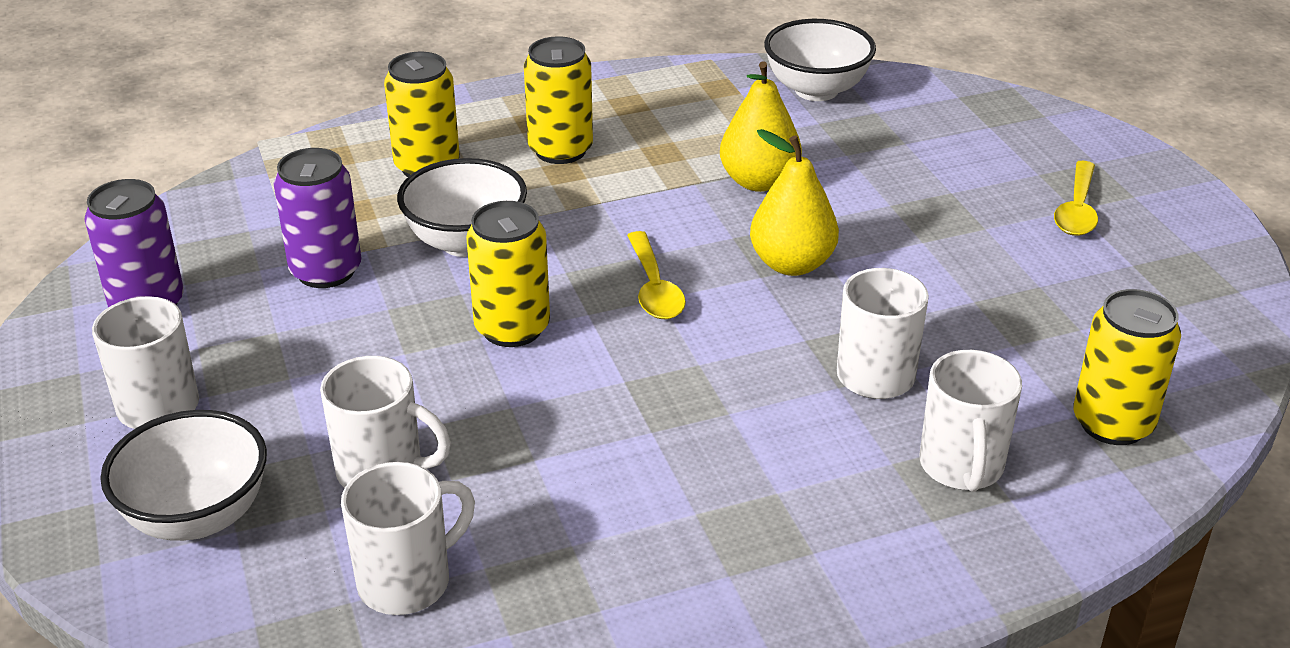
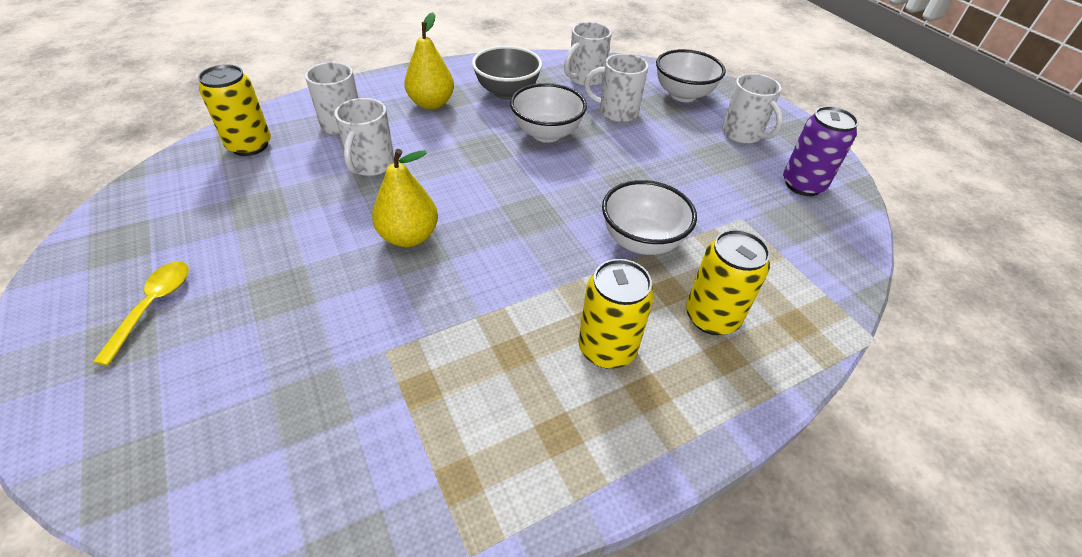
camera: 170 degrees right, 10 degrees up
(326, 271) = (719, 213): purple can -> none
(512, 328) = (585, 181): yellow can -> none
(612, 542) = (507, 92): none -> grey bowl
(654, 288) = (504, 212): yellow spoon -> none
(758, 181) = (425, 320): yellow pear -> yellow pear (431, 104)
(816, 90) = (341, 487): white bowl -> white bowl (546, 134)

